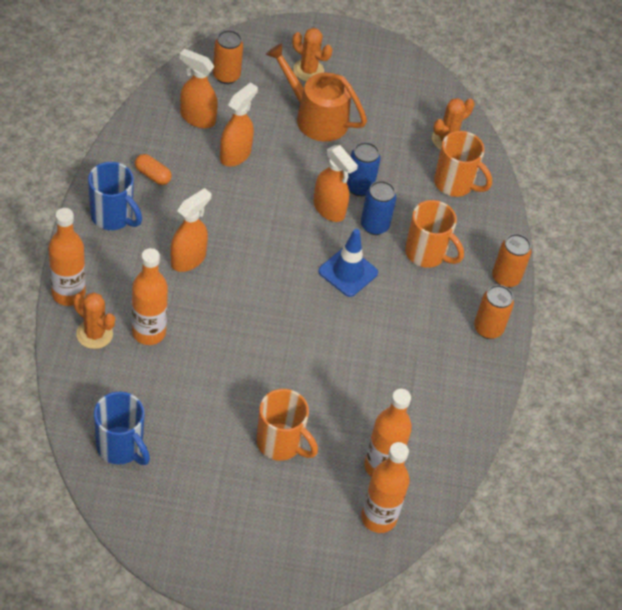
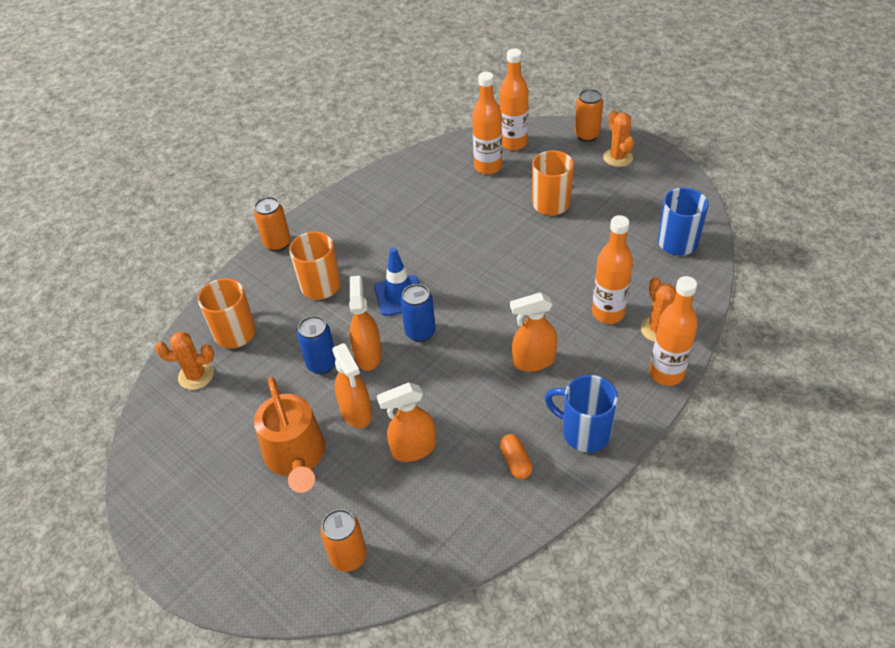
camera: 135 degrees left, 5 degrees down
(113, 217) = (584, 432): blue mug -> blue mug turned 45 degrees counterclockwise
(197, 118) = (422, 512): orange spray bottle -> orange spray bottle (356, 412)
(308, 70) = (252, 520): orange cactus -> orange cactus (618, 157)
(374, 225) = (341, 324): blue can -> blue can (420, 332)
(488, 329) = (329, 216): orange can -> orange can (587, 135)

